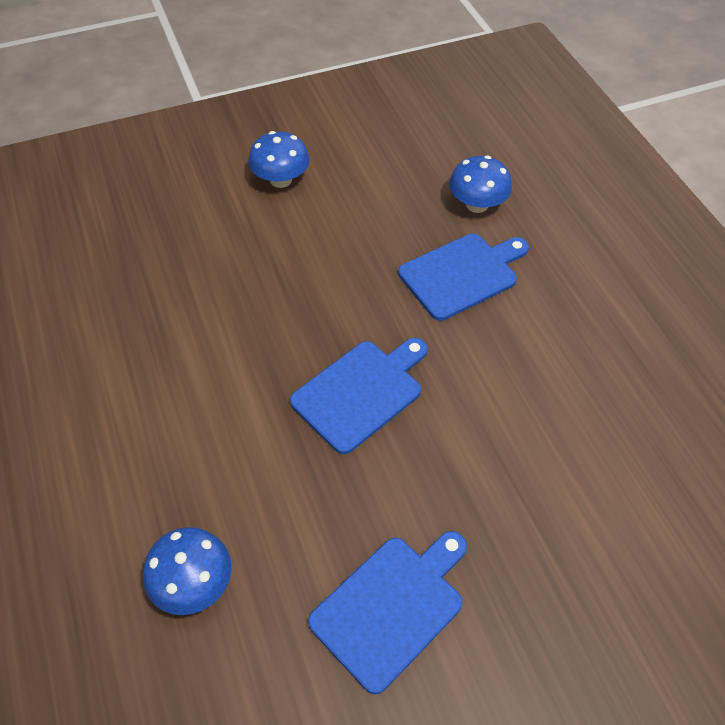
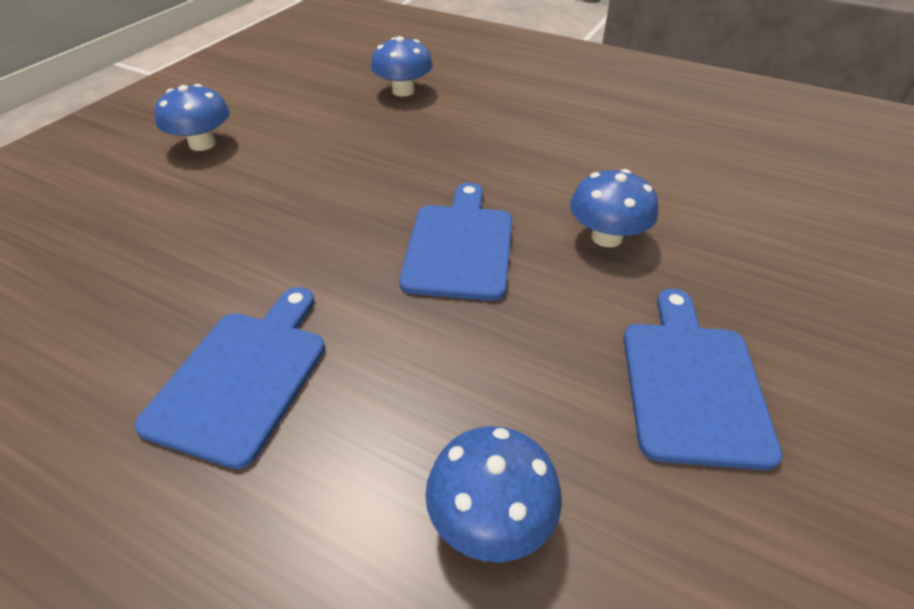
camera: 40 degrees left, 10 degrees down
(462, 274) = (444, 133): blue cutting board -> blue cutting board (242, 377)
(472, 459) = (606, 237): none -> blue mushroom

